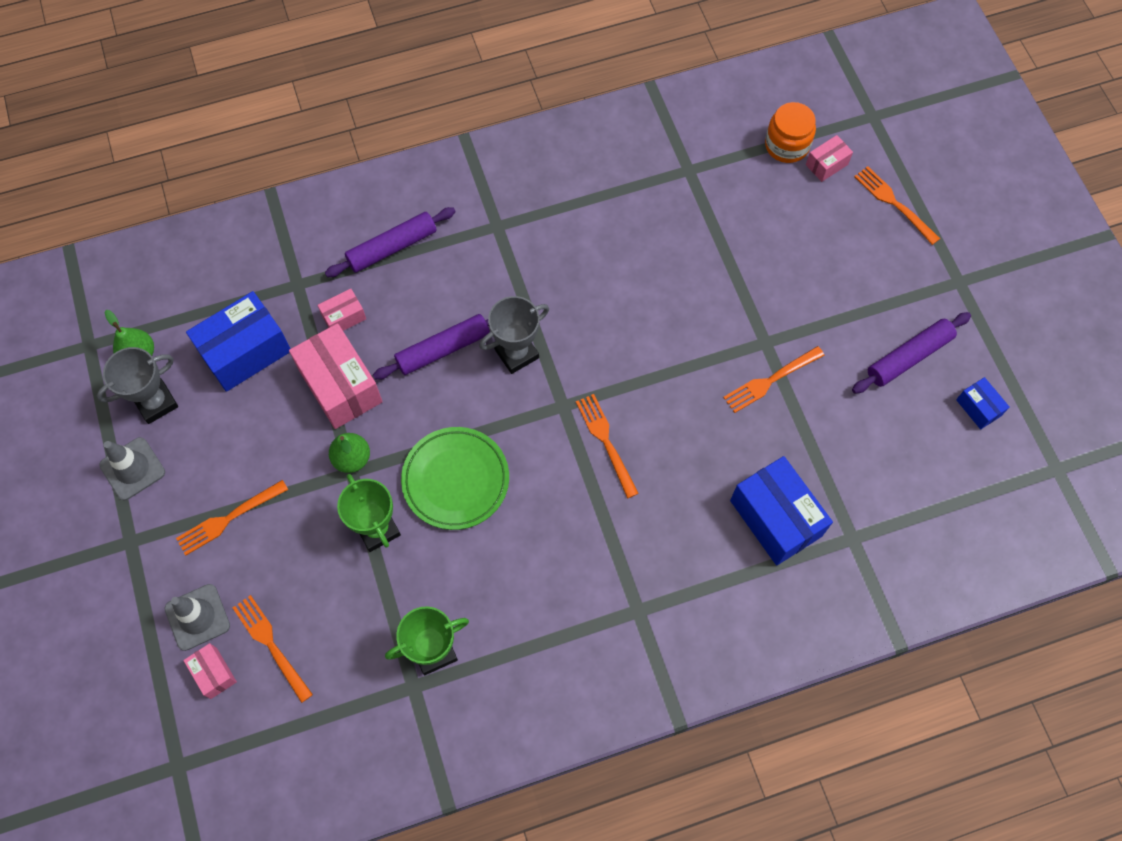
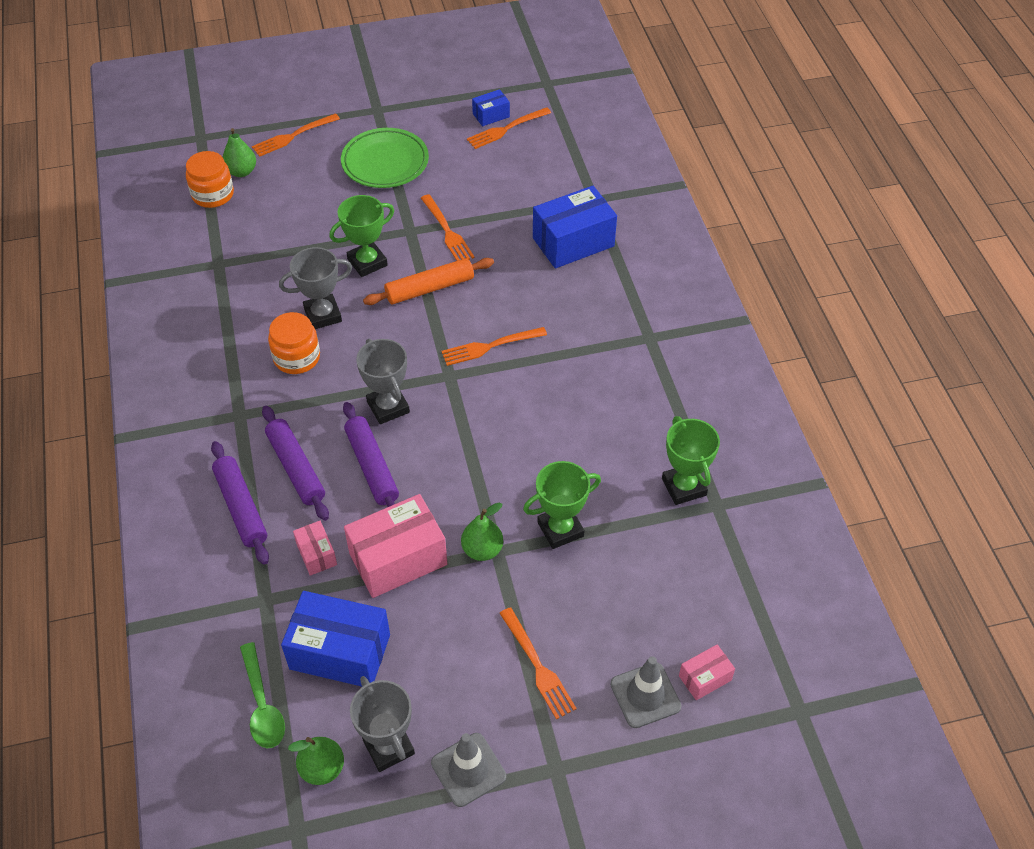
camera: 85 degrees left, 15 degrees down
(197, 300) = (262, 704): none -> green spoon
(245, 352) = (340, 652): blue box -> blue box turned 45 degrees counterclockwise
(271, 645) = (676, 624): orange fork -> orange fork (506, 129)
(456, 480) = (515, 462): green plate -> green plate (385, 162)
(572, 262) = (297, 357): none -> orange jar
(630, 276) = (323, 315): none -> grey trophy
(681, 373) = (430, 288): none -> orange rolling pin
(710, 306) = (367, 262): none -> green trophy
(826, 164) = (241, 171): pink box -> green pear
(908, 357) = (440, 147): purple rolling pin -> purple rolling pin (296, 468)

